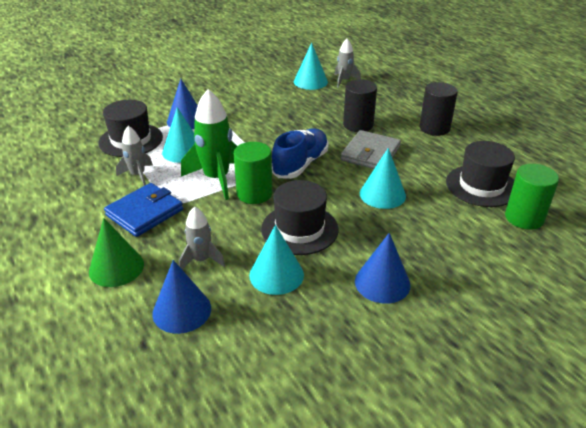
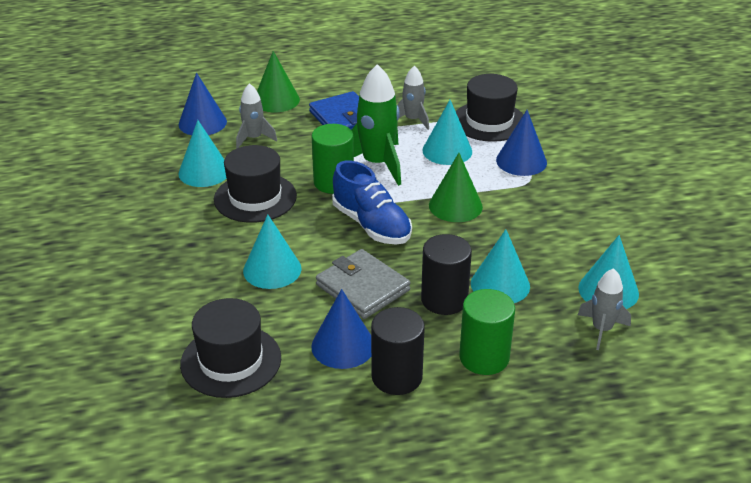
camera: 110 degrees right, 0 degrees up
(256, 136) = (455, 206): none -> green cone
(329, 110) = (500, 284): none -> turquoise cone
(382, 283) = (144, 226): blue cone -> blue cone (343, 346)
(524, 218) = (147, 368): green cylinder -> green cylinder (484, 357)

